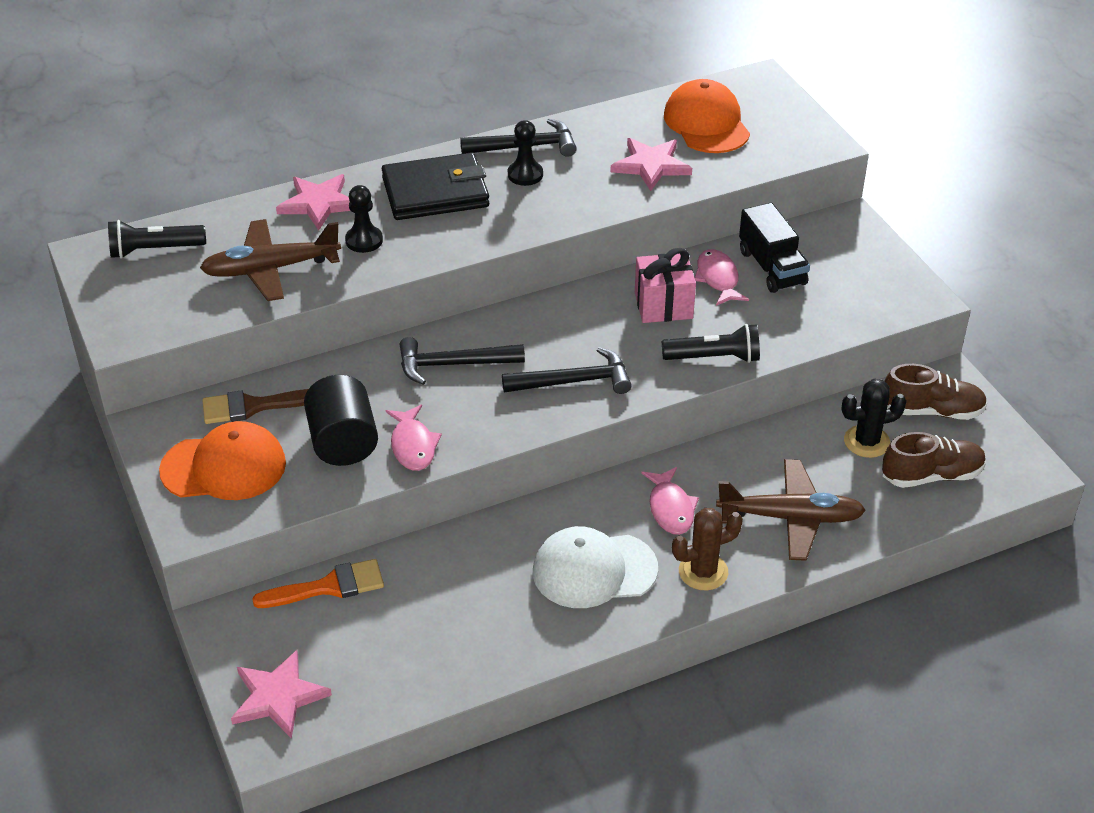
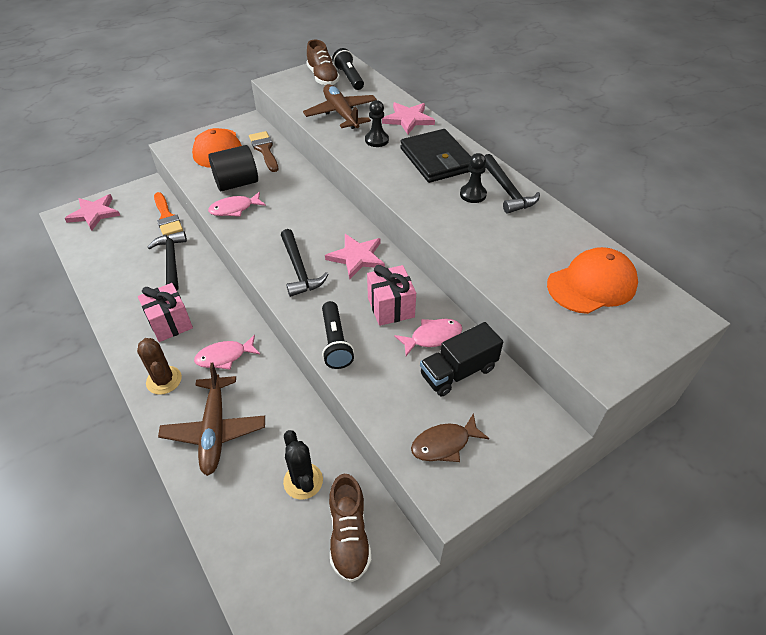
camera: 80 degrees right, 5 degrees up
(453, 365) = (308, 214): black hammer -> black hammer (171, 261)
(594, 570) = (170, 323): white cap -> pink gift
(651, 166) = (513, 256): pink star -> pink star (357, 257)
(864, 292) = (444, 444): none -> brown fish
(931, 475) = (265, 536): brown shoe -> brown shoe (323, 78)

